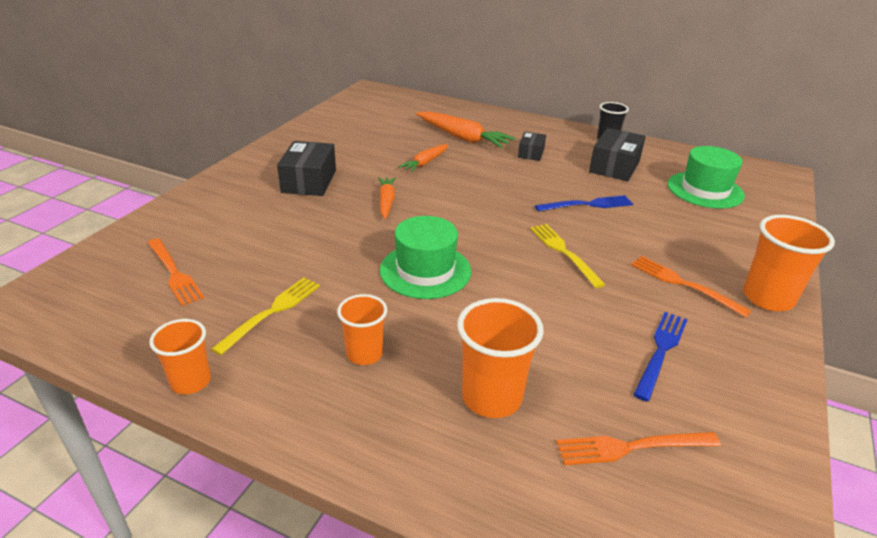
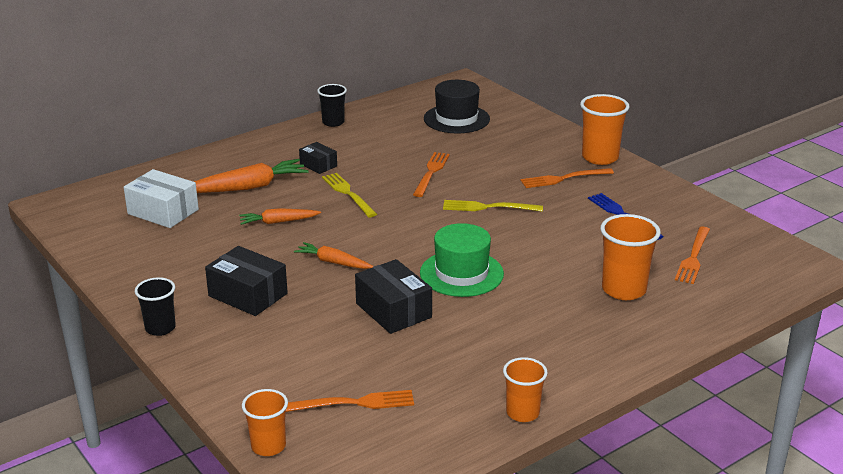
camera: 60 degrees left, 5 degrees down
(242, 164) = (160, 328): none -> black cup
(272, 311) = (460, 359): yellow fork -> yellow fork (347, 193)
(364, 354) = (545, 327): orange cup -> orange cup (268, 446)
(395, 121) = (163, 212): none -> white box
(425, 163) = (278, 222): orange carrot -> orange carrot turned 105 degrees clockwise
(588, 204) = (431, 172): blue fork -> orange fork
(614, 166) = (383, 138): black box -> black box (393, 310)
(705, 190) = (456, 119): green hat -> black hat

